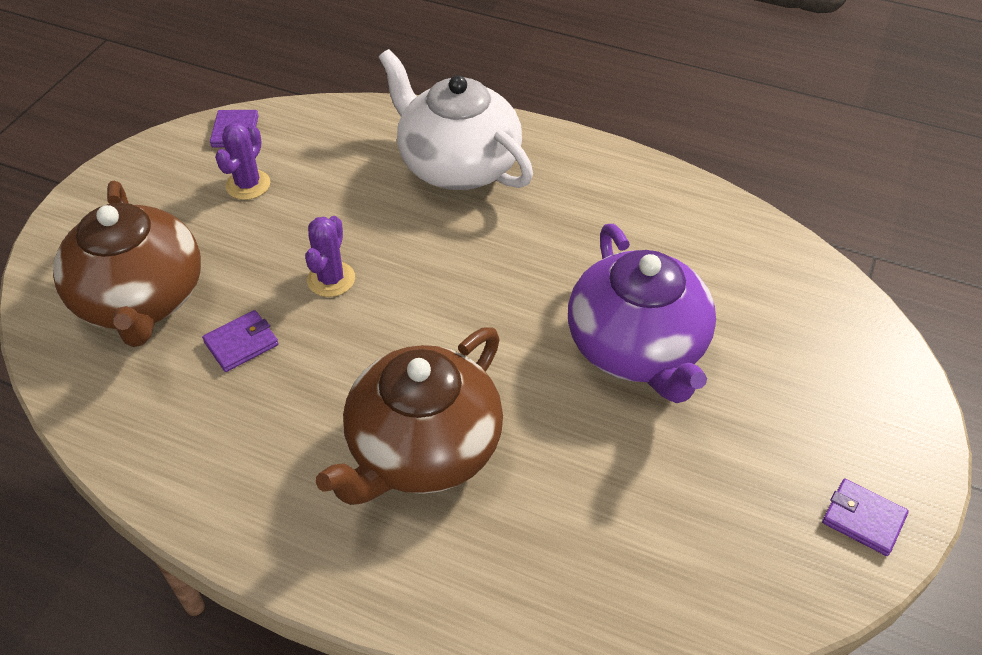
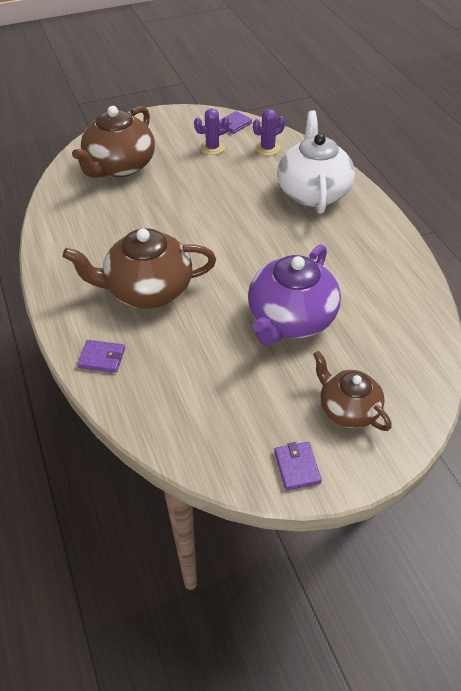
camera: 45 degrees right, 0 degrees up
(241, 343) = (133, 205): purple wallet -> purple wallet (102, 358)
(331, 279) = (197, 204): purple cactus -> purple cactus (267, 148)
(822, 406) = (347, 408): none -> brown teapot

